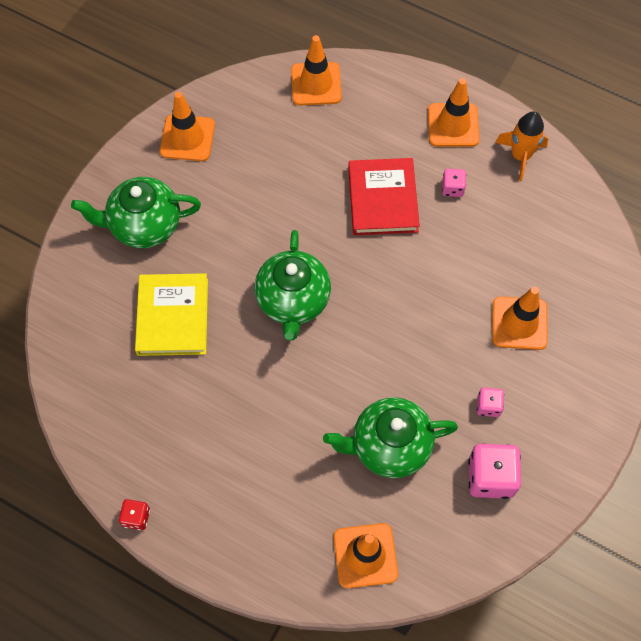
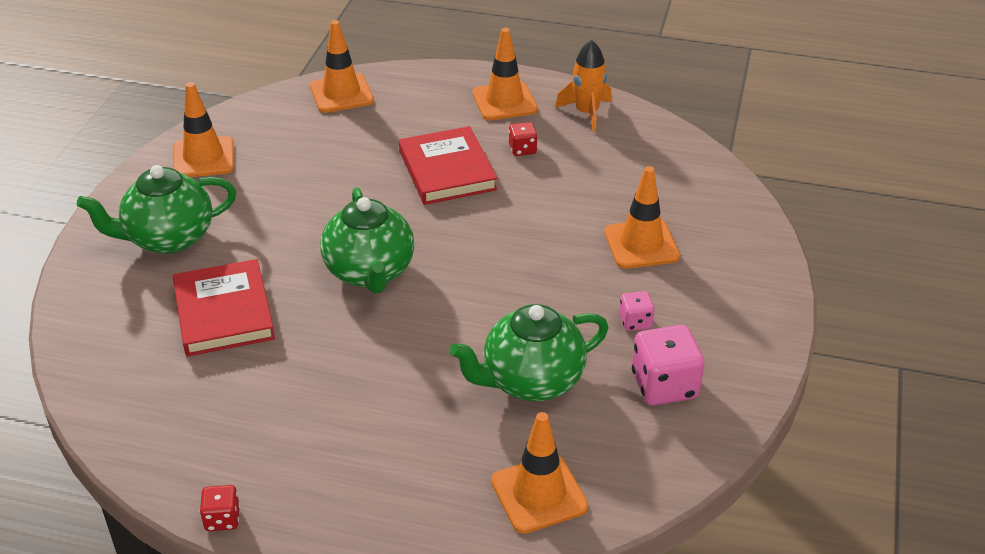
camera: 15 degrees left, 25 degrees down
(173, 317) = (224, 312): yellow book -> red book
(452, 188) = (522, 149): pink dice -> red dice

